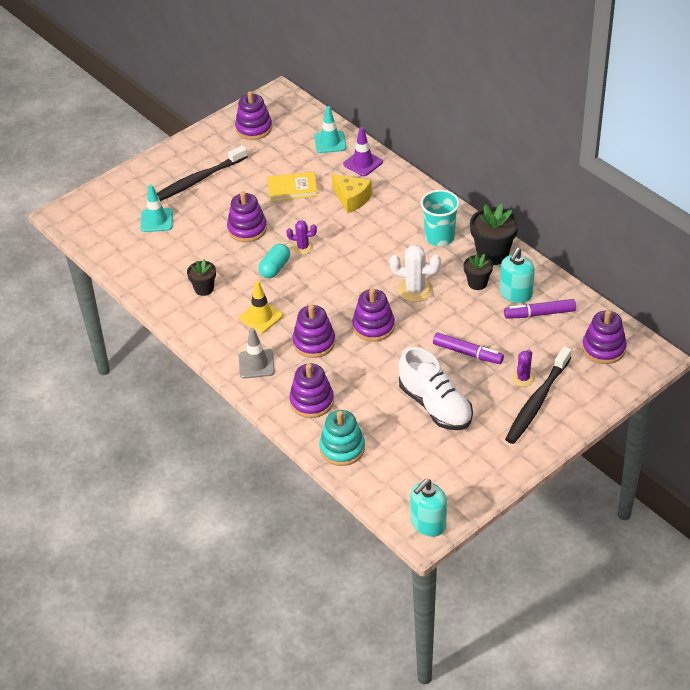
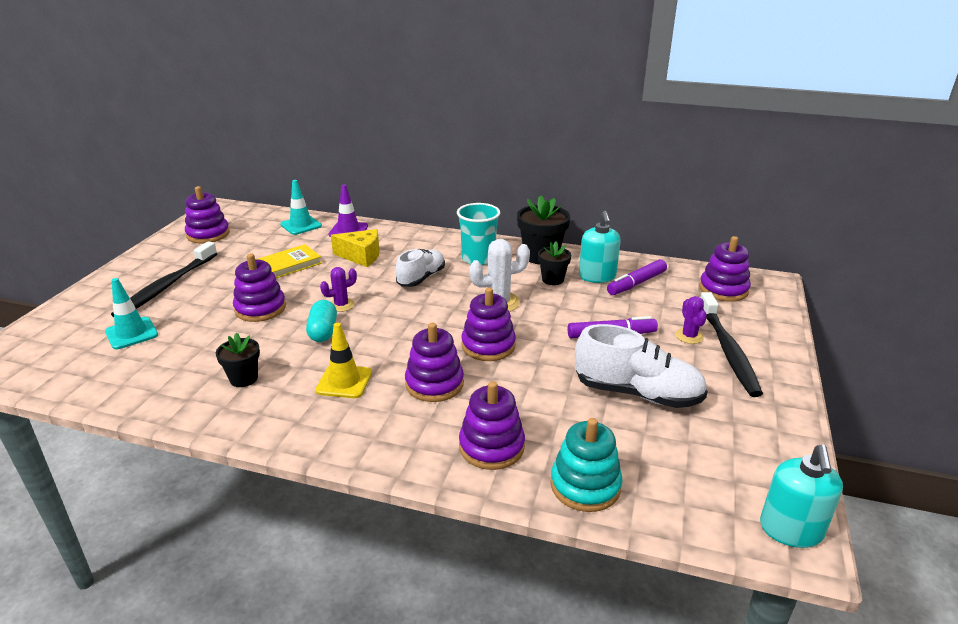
camera: 35 degrees left, 15 degrees down
(256, 364) = (380, 433): grey traffic cone -> none
(379, 242) = (421, 278): none -> white shoe

